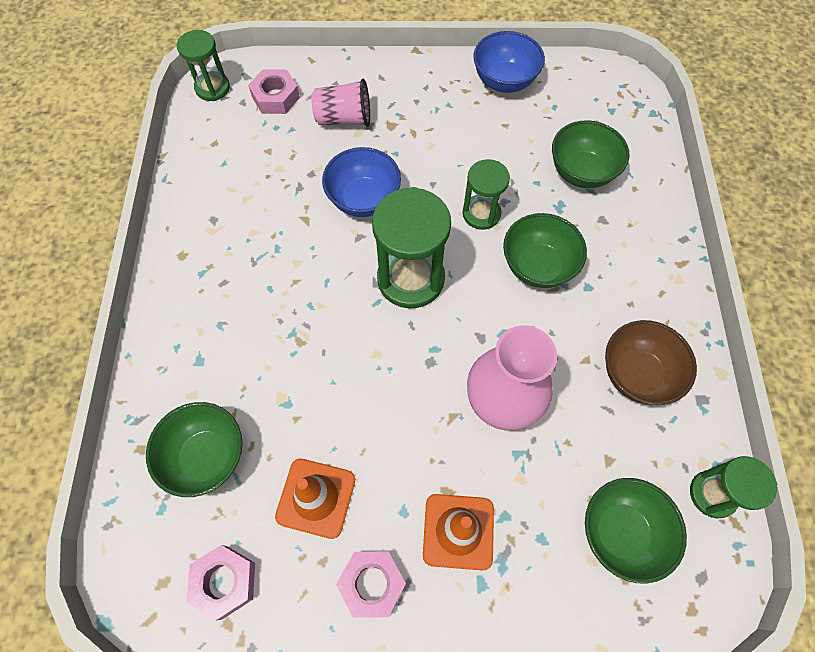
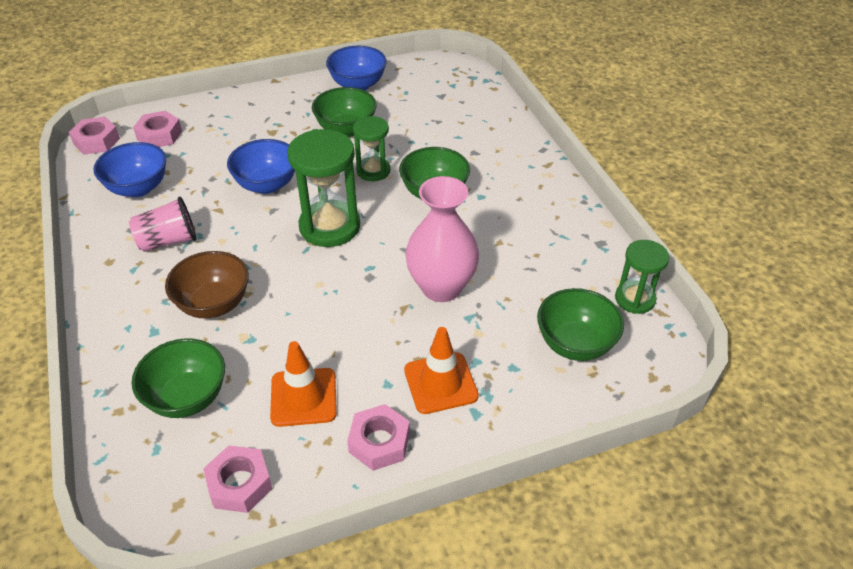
camera: 20 degrees left, 20 degrees down
(212, 88) = (96, 141): green hourglass -> pink nut
(235, 165) = (138, 188): none -> blue bowl
(344, 118) = (228, 136): pink cup -> pink cup (168, 241)
(581, 172) = (445, 127): green bowl -> green bowl (346, 129)
(636, 374) = (543, 241): brown bowl -> brown bowl (214, 304)

